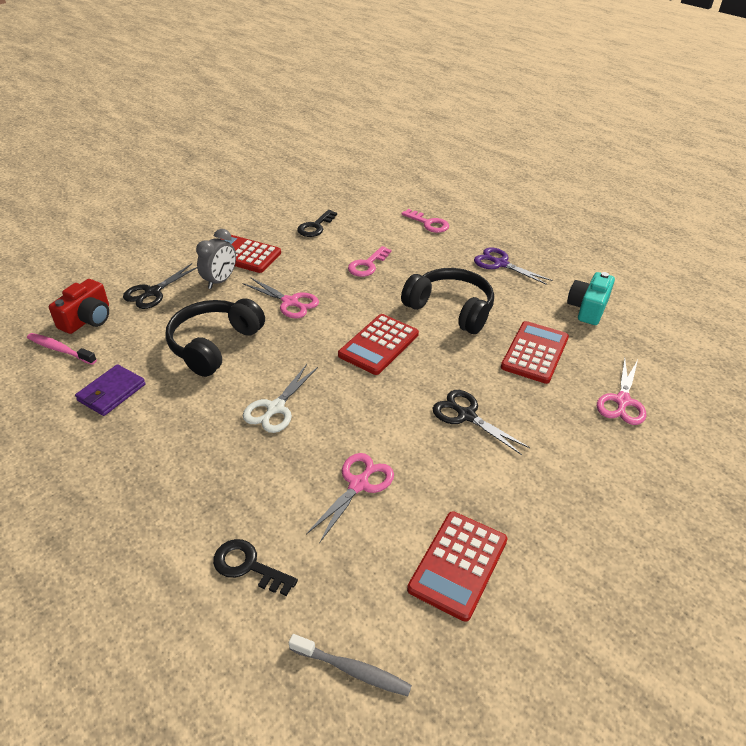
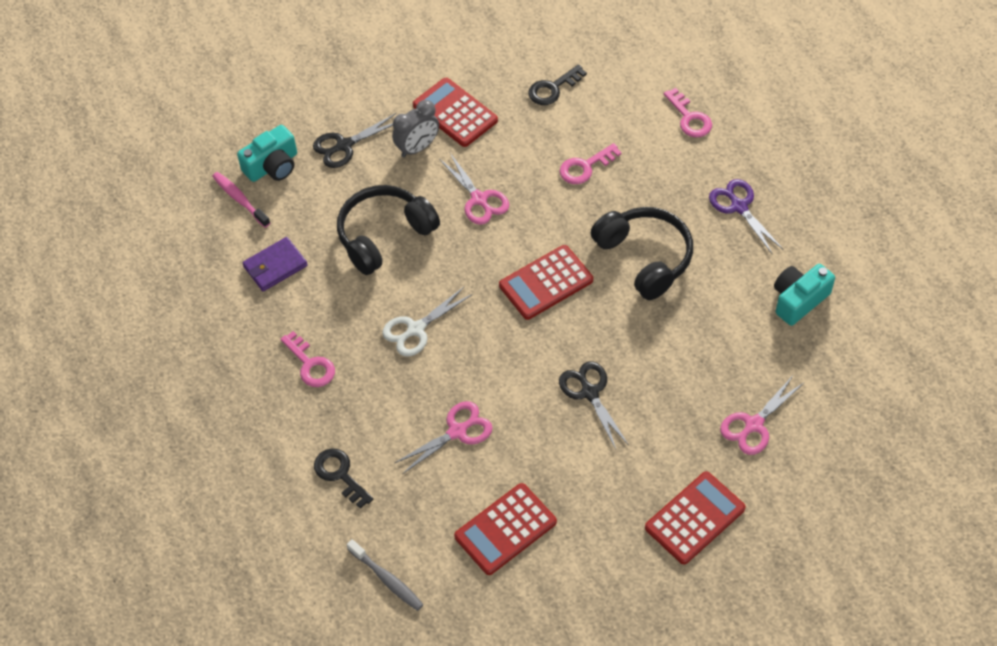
camera: 25 degrees right, 15 degrees up
(87, 319) = (272, 166): red camera -> turquoise camera
(176, 467) = (311, 364): none -> pink key
(535, 352) = (702, 341): red calculator -> red calculator (695, 518)

